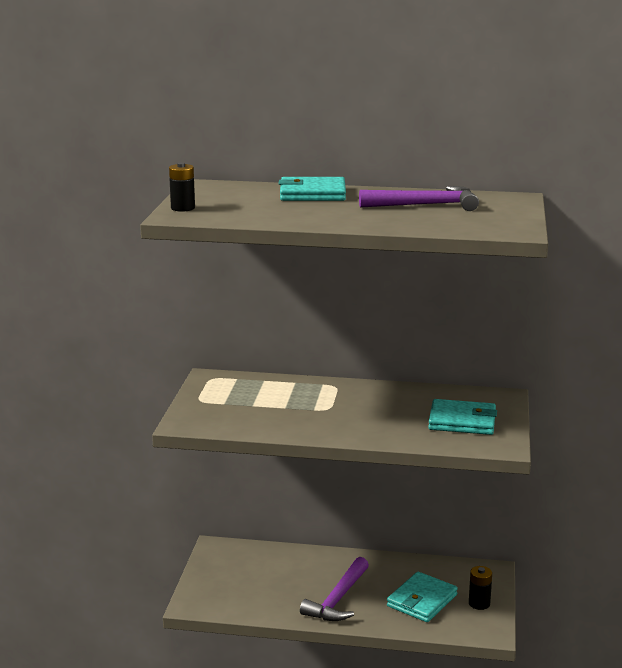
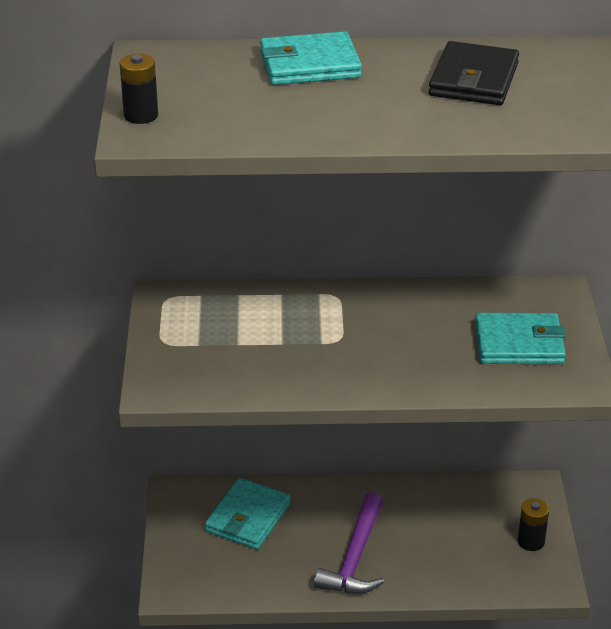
camera: 10 degrees left, 15 degrees up
(422, 600) = (460, 546): turquoise wallet -> turquoise wallet (248, 517)
(425, 205) = (474, 79): purple hammer -> black wallet

